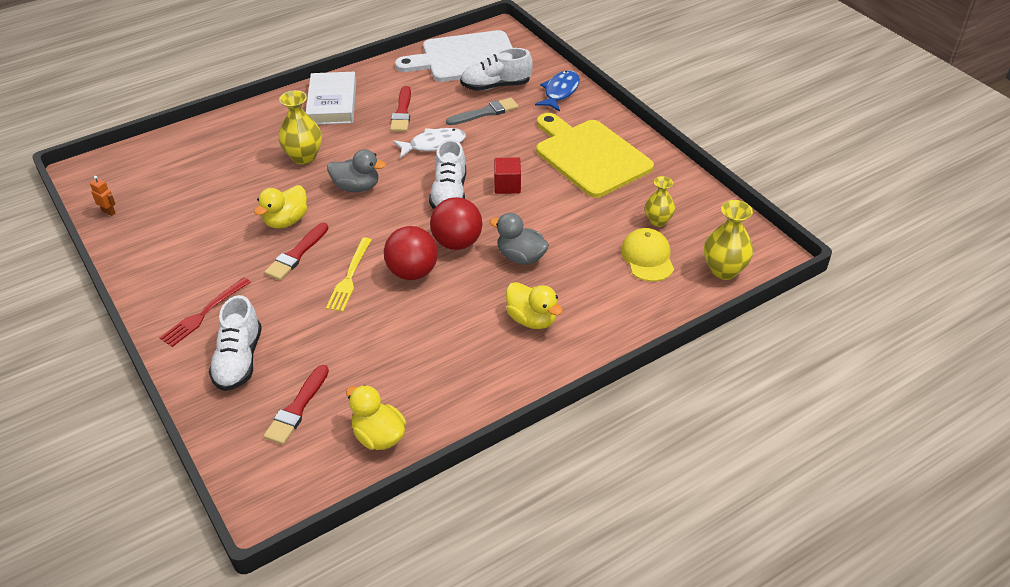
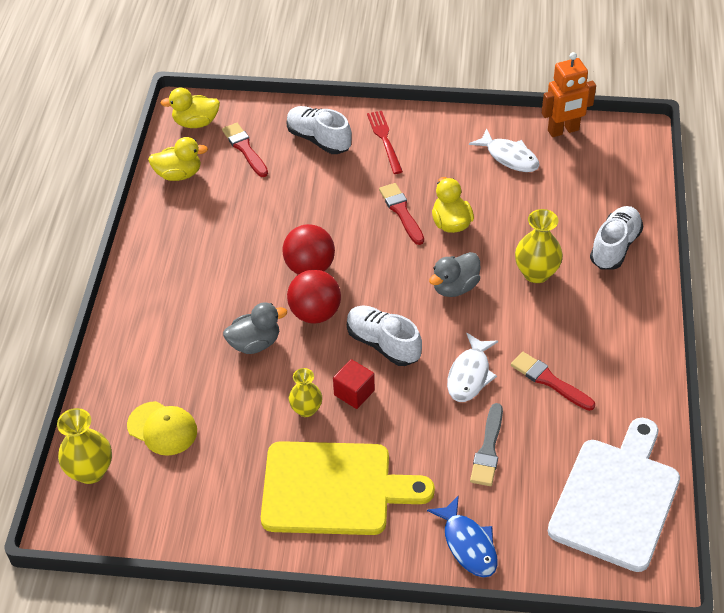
camera: 130 degrees right, 5 degrees up
(109, 212) = (563, 130): orange robot -> orange robot, size x2.24
(171, 227) = (509, 157): none -> white fish
(332, 103) = (615, 335): white book -> none
(349, 277) = (342, 229): yellow fork -> none
(495, 86) = (531, 490): white shoe -> white shoe (615, 247)
(532, 319) = (184, 307): yellow duck -> yellow duck (196, 123)
(658, 221) = (194, 472): yellow vase -> yellow vase (306, 409)

